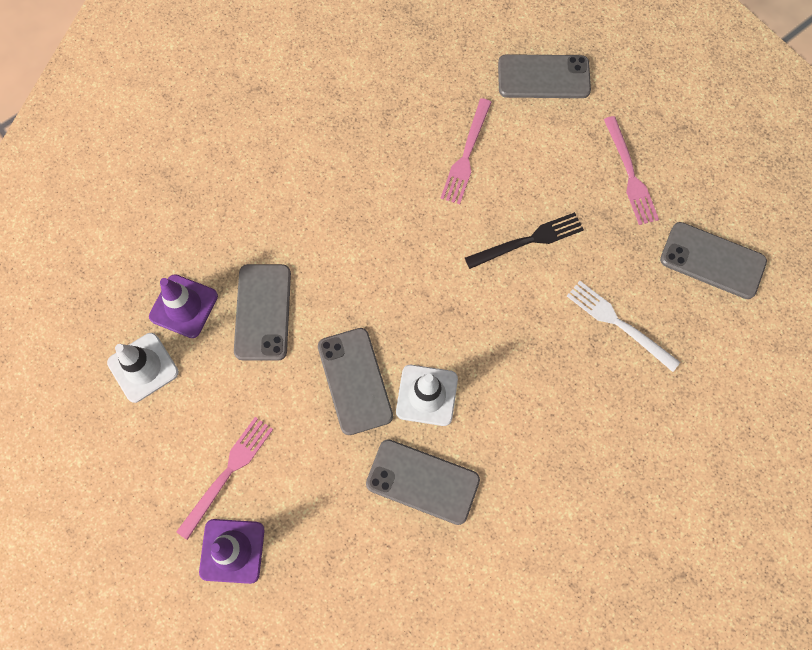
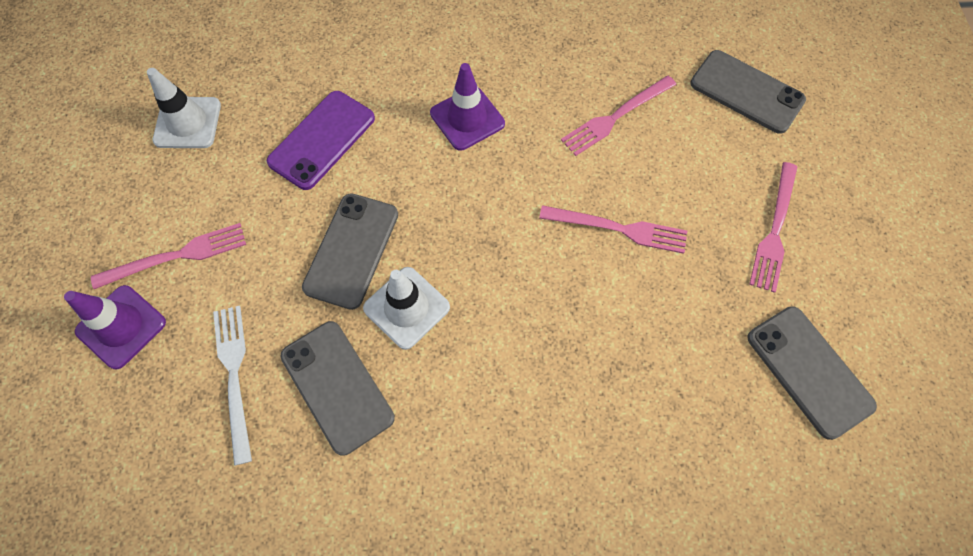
camera: 35 degrees right, 5 degrees down
(183, 306) = (262, 95): purple traffic cone -> purple traffic cone (467, 118)
(263, 312) = (322, 140): grey phone -> purple phone
(528, 241) = (618, 229): black fork -> pink fork
(619, 324) = (655, 368): white fork -> white fork (234, 376)

